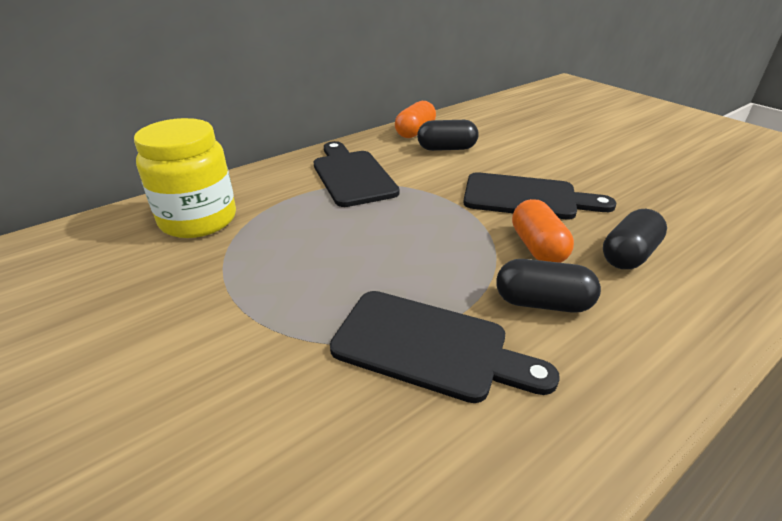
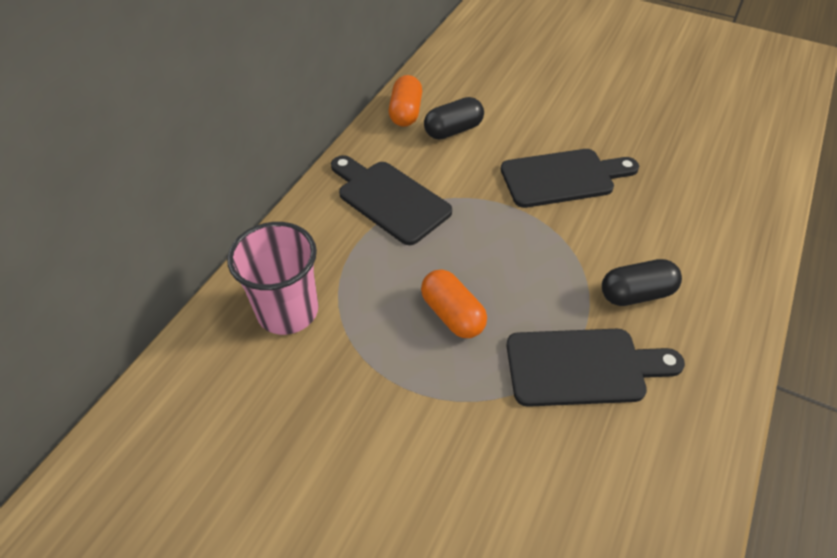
camera: 25 degrees left, 15 degrees up
(198, 220) = (288, 311): yellow jar -> pink cup
(537, 247) = (602, 236): orange capsule -> orange capsule (452, 314)
(629, 255) = (671, 220): black capsule -> none

